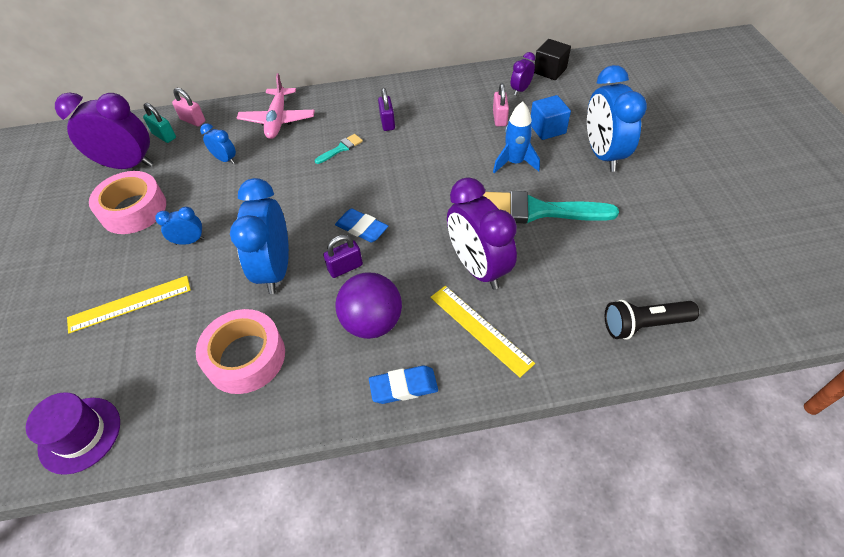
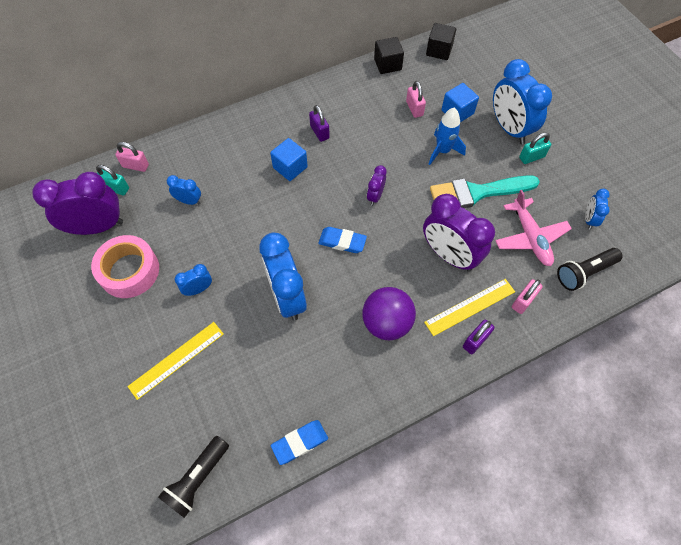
camera: 20 degrees left, 10 degrees up
(80, 435) = (197, 479): purple hat -> black flashlight
(245, 357) = (300, 379): pink tape -> none
(278, 120) = (218, 149): pink plane -> pink plane (530, 237)
(341, 148) = (290, 167): turquoise brush -> blue cube
(345, 267) = (344, 281): purple padlock -> purple padlock (475, 341)
(403, 387) = (432, 368): blue eraser -> blue eraser (300, 442)
(480, 329) = (470, 307): yellow ruler -> yellow ruler turned 60 degrees counterclockwise
(488, 75) = (387, 64): none -> black cube
(520, 90) = (421, 75): purple clock -> purple clock (375, 196)
(550, 339) = (523, 301): none -> pink padlock
(619, 187) = (531, 157): none -> turquoise padlock
(671, 266) = (589, 219): none -> blue clock

